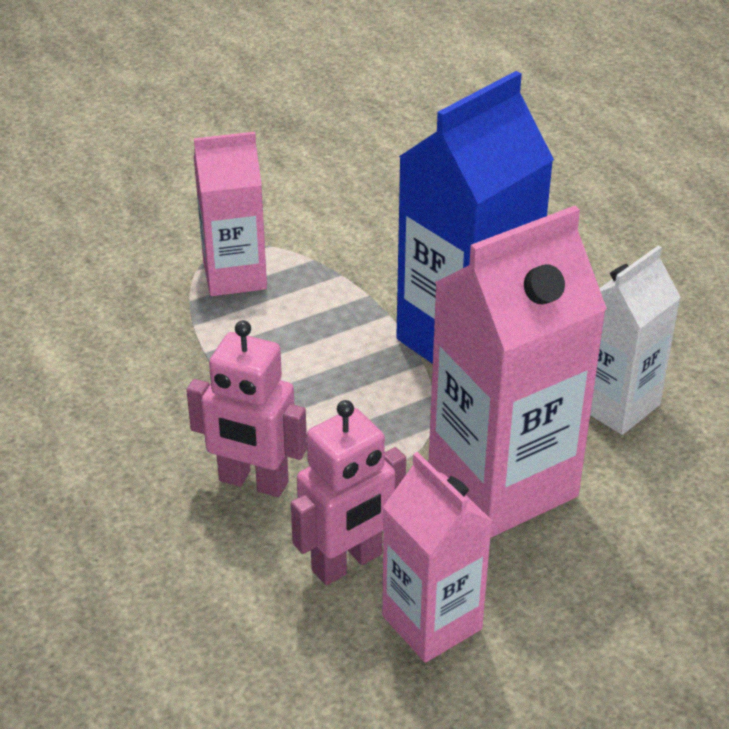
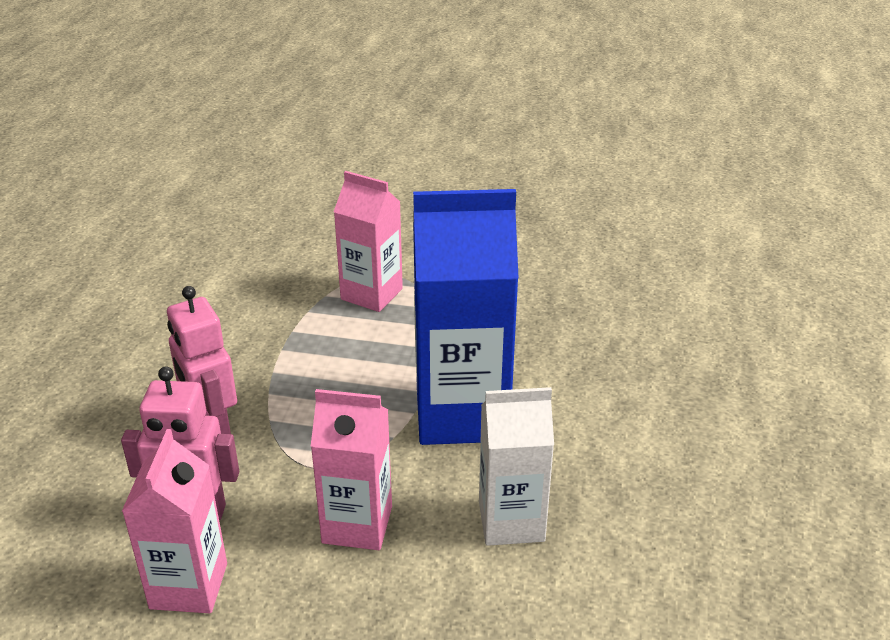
camera: 40 degrees right, 5 degrees down
(502, 483) = (357, 524): pink carton -> pink carton, size x0.61

